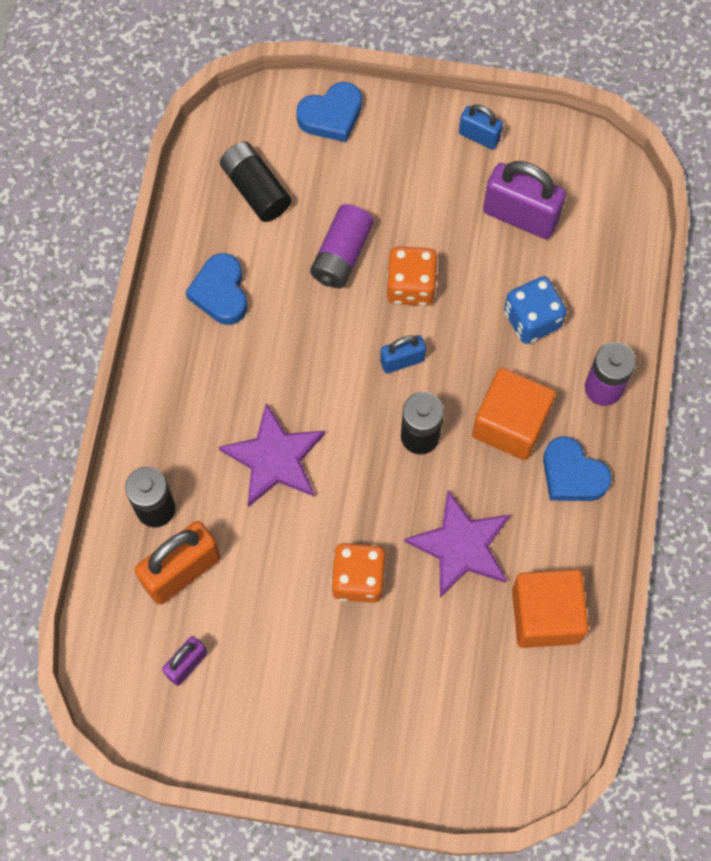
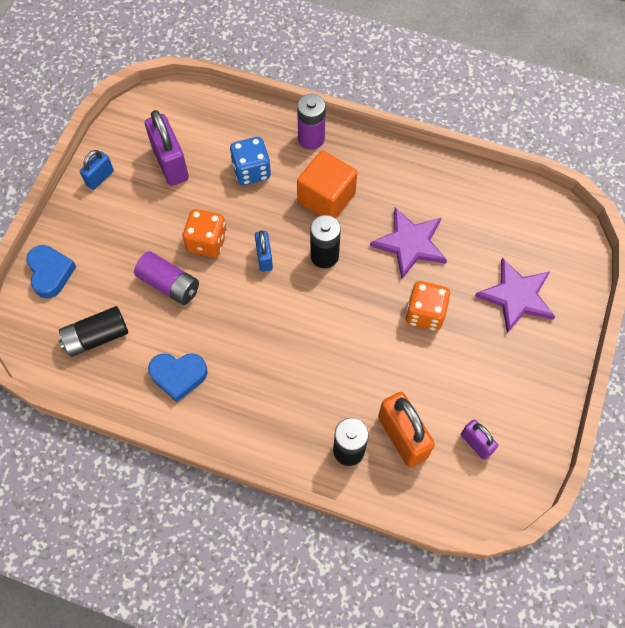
camera: 80 degrees left, 5 degrees down
(275, 458) = (323, 356): purple star -> purple star (516, 296)
(520, 216) = (170, 163): purple padlock -> purple padlock turned 60 degrees counterclockwise
(545, 615) = (466, 202): orange cube -> none
(572, 474) = (369, 168): blue heart -> none

